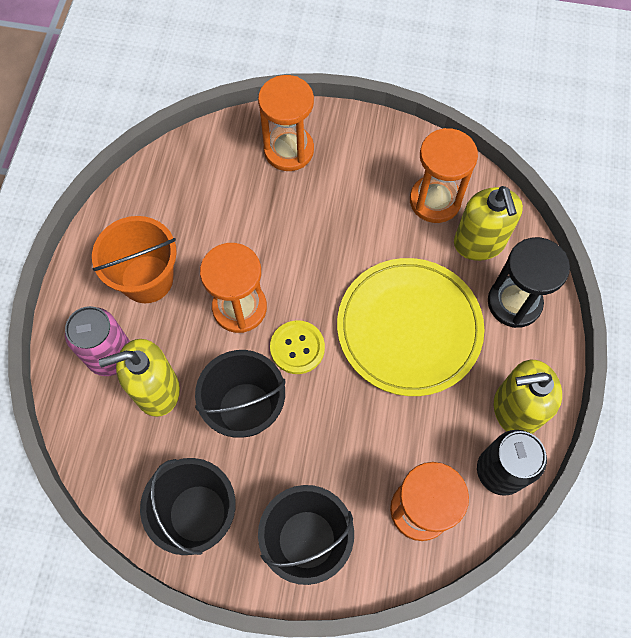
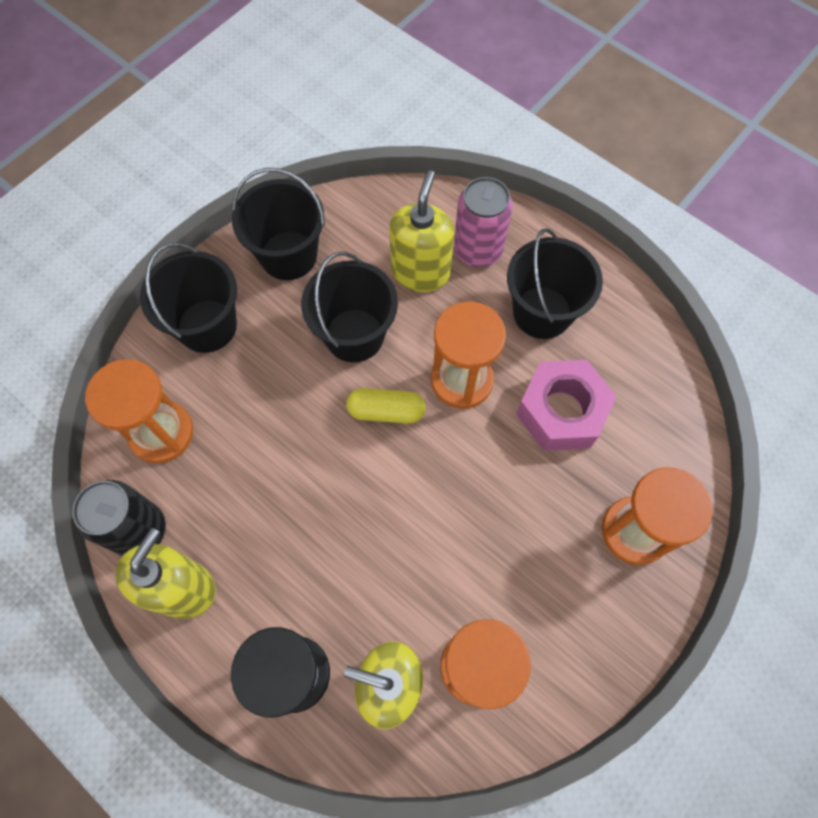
camera: 120 degrees right, 0 degrees up
(147, 279) = (542, 312): orange bucket -> black bucket
(226, 229) = (561, 411): none -> pink nut
(297, 348) = (386, 411): yellow button -> yellow capsule
(409, 328) = (338, 534): yellow plate -> none

